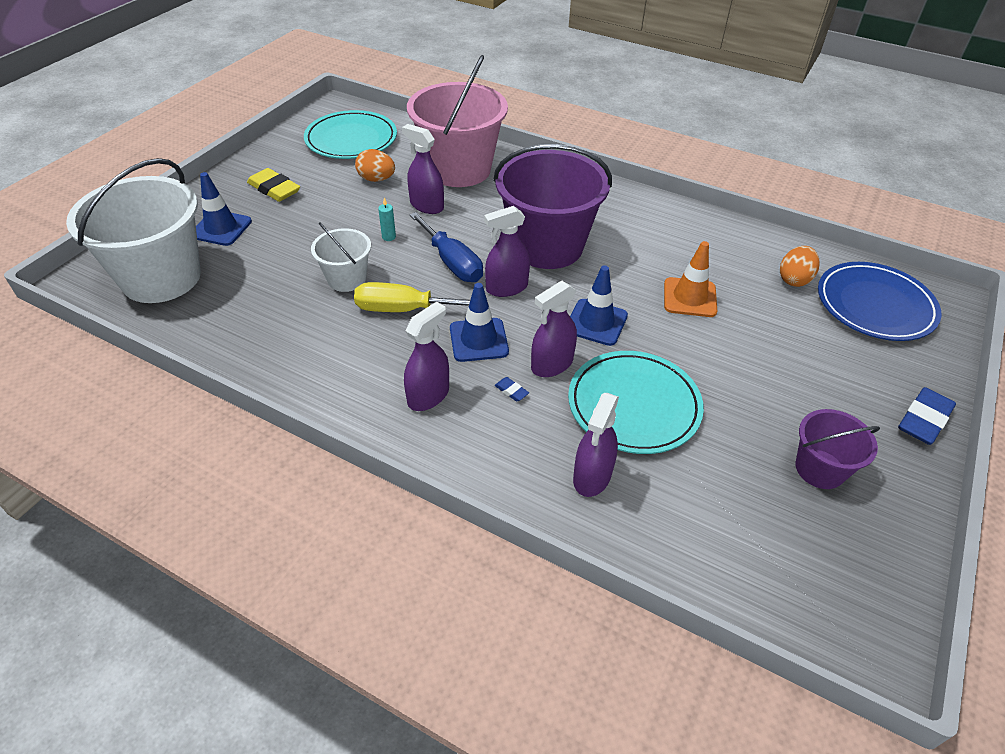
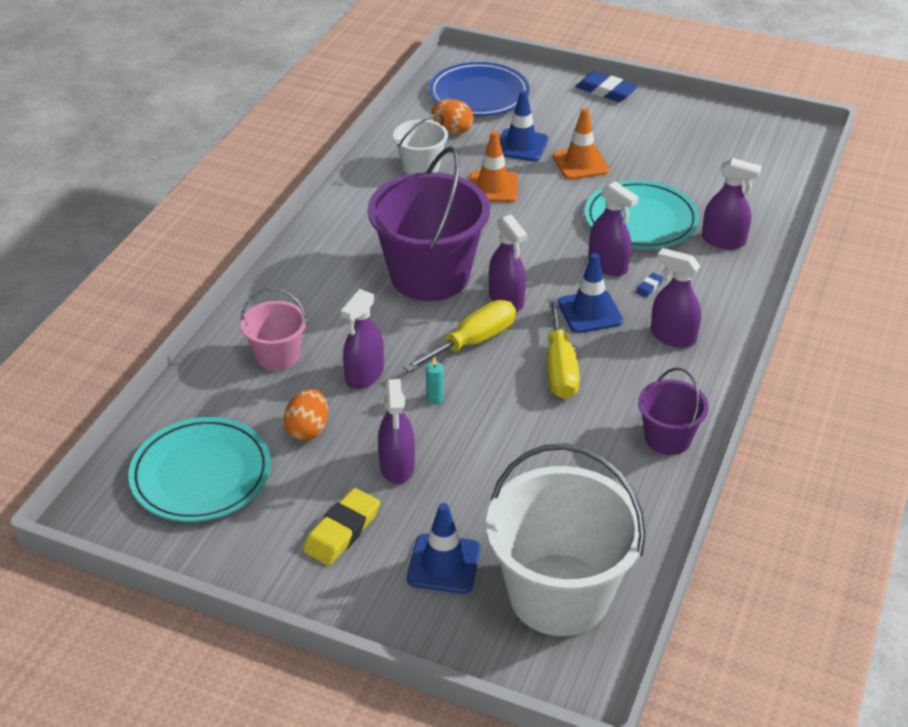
camera: 95 degrees left, 5 degrees down
(323, 215) = (397, 466): none -> purple spray bottle
(347, 279) = (520, 421): white bucket -> white bucket (421, 167)
(452, 262) = (472, 342): blue screwdriver -> yellow screwdriver
(459, 169) = (277, 356): pink bucket -> pink bucket, size x0.51
(596, 322) = (543, 241): blue traffic cone -> blue traffic cone (521, 145)
(745, 371) = (580, 163): none -> orange traffic cone
(819, 469) = (671, 139): purple bucket -> purple bucket (667, 438)

